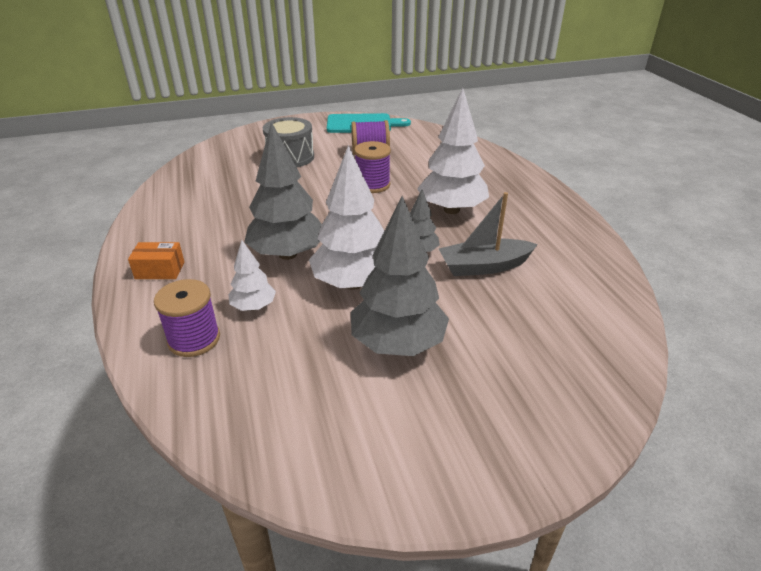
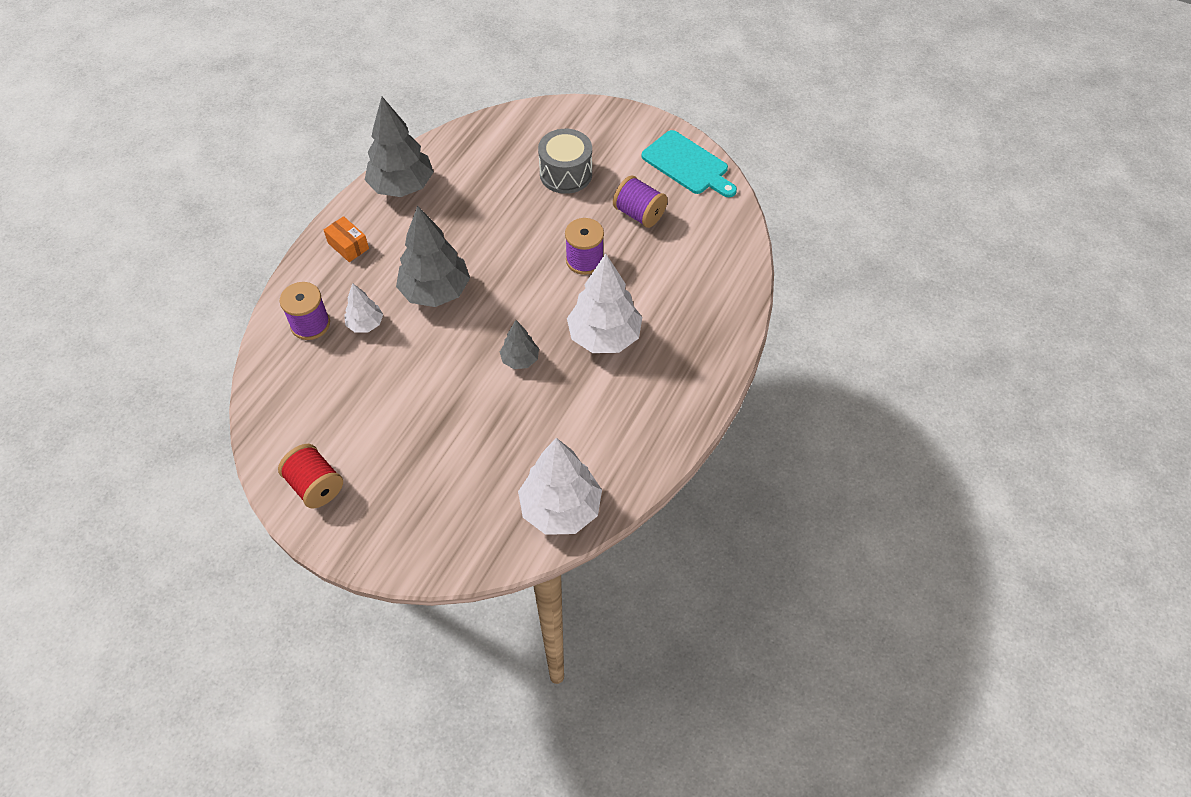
camera: 45 degrees right, 20 degrees up
(353, 283) = (442, 353): white tree -> white tree (560, 508)
(390, 457) = (315, 486): none -> red spool
(398, 344) = (407, 423): grey tree -> grey tree (402, 186)
(484, 266) = (543, 410): grey boat -> none

